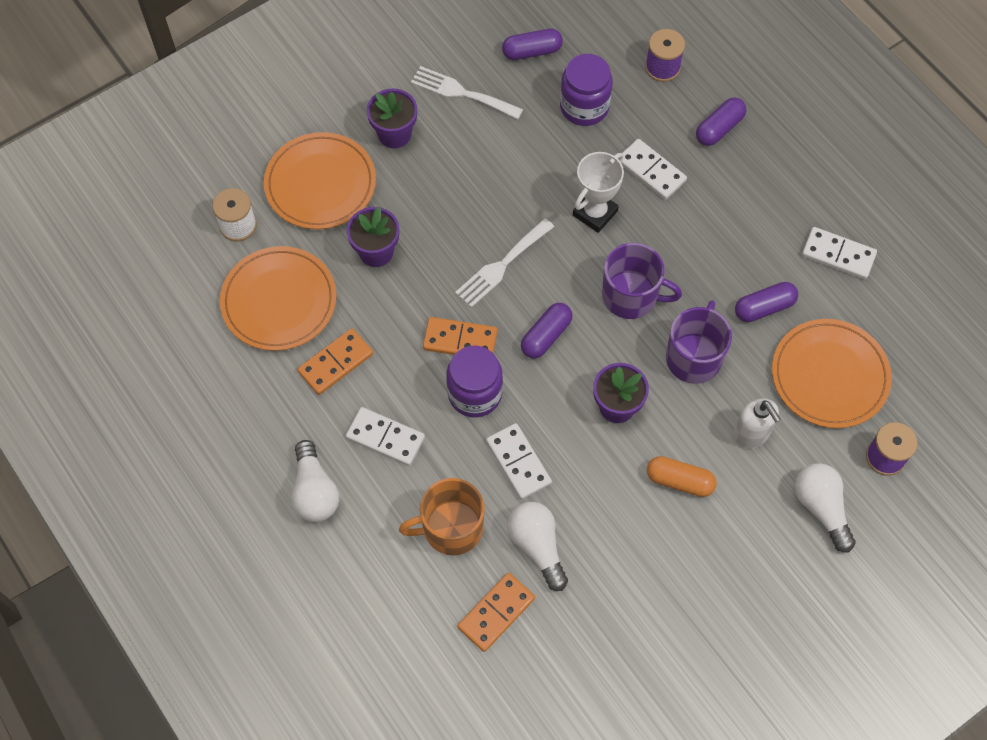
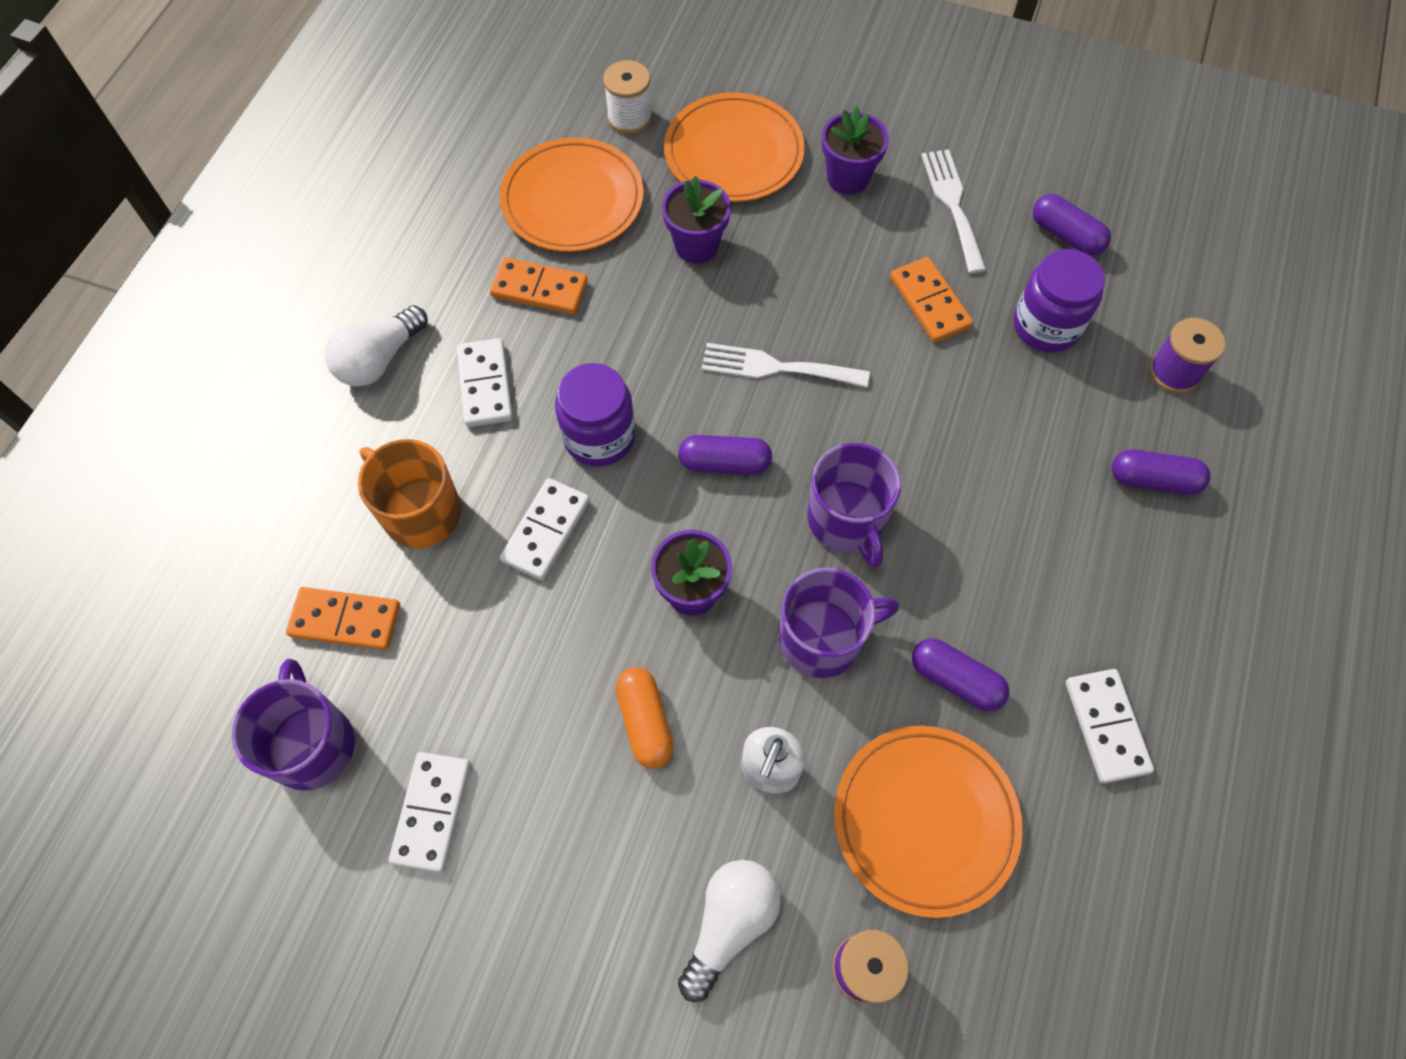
camera: 55 degrees right, 0 degrees up
(460, 340) = (653, 383): orange domino -> orange domino (930, 302)
(537, 546) = (455, 613): white light bulb -> none
(566, 674) = (312, 744): none -> purple mug
(595, 213) = (921, 418): white trophy -> none
(651, 171) = (1028, 442): white domino -> white domino (432, 812)

